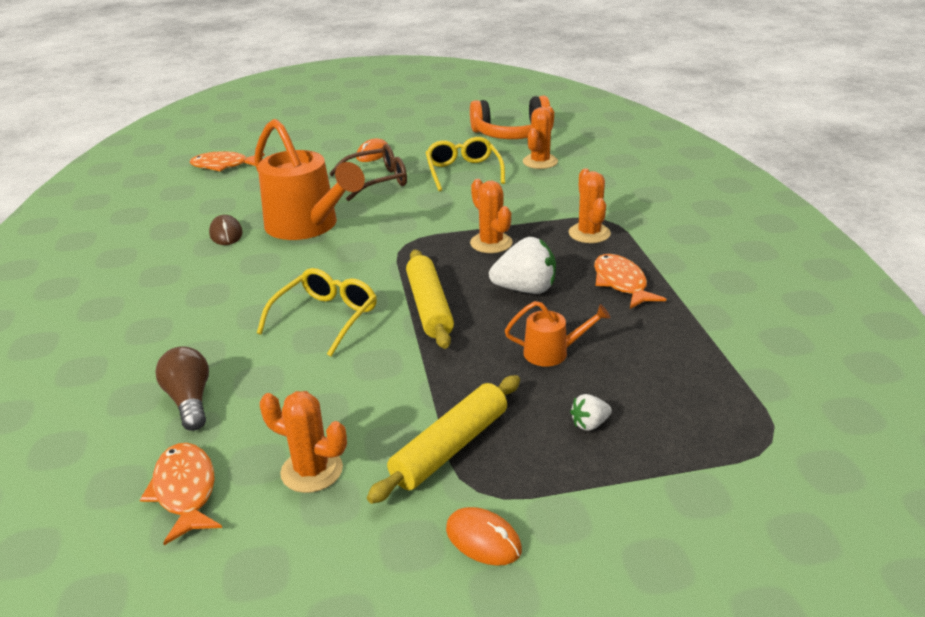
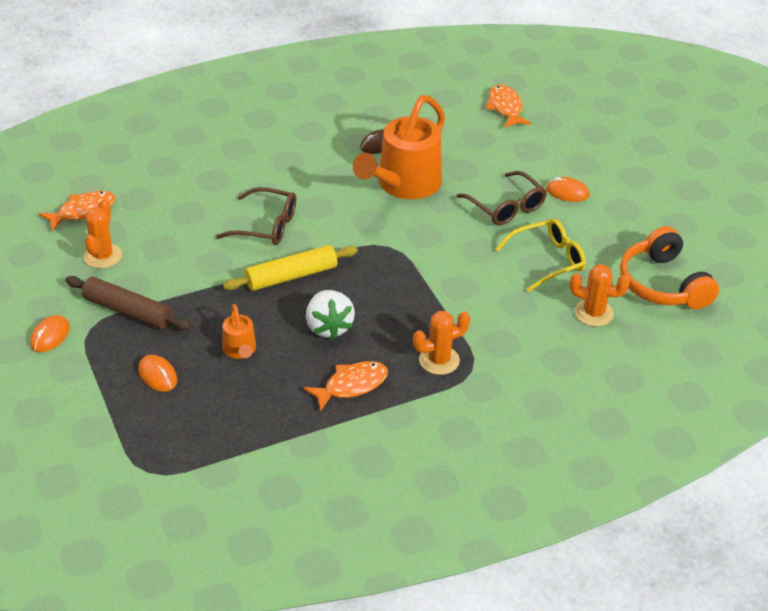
camera: 75 degrees right, 10 degrees up
(189, 400) = (163, 189): brown light bulb -> none
(326, 318) = (266, 226): yellow glasses -> brown glasses
(450, 447) = (128, 311): yellow rolling pin -> brown rolling pin
(491, 243) = (403, 297): orange cactus -> none
(589, 424) = (157, 375): white strawberry -> orange mouse

